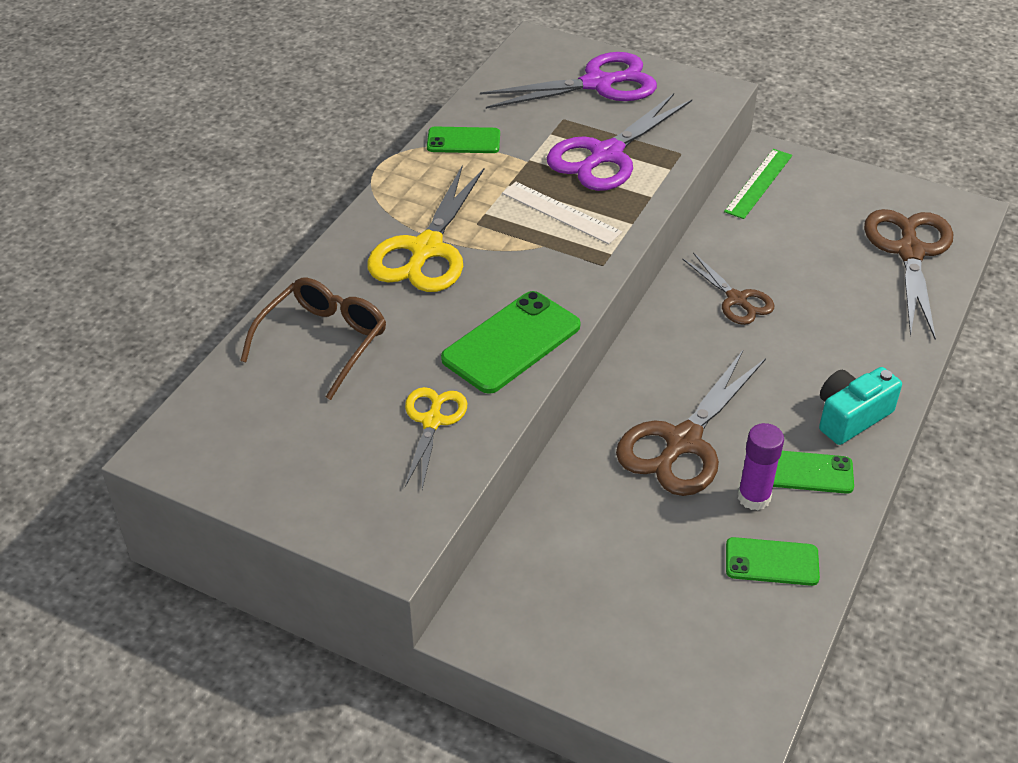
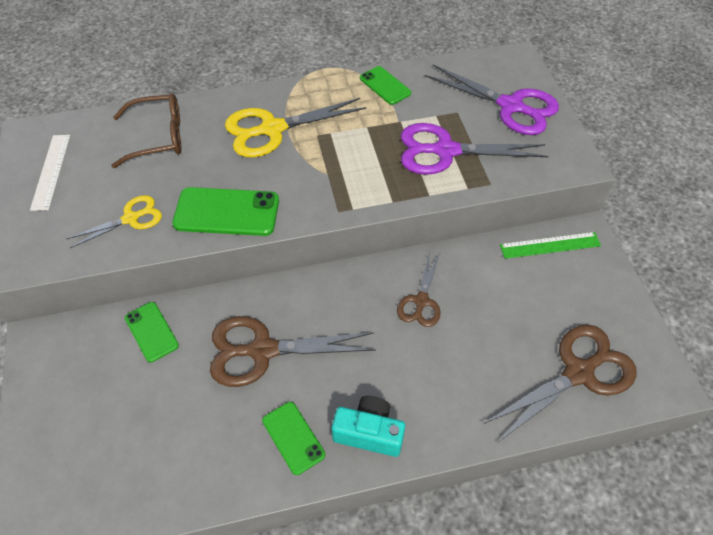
camera: 50 degrees right, 10 degrees up
(561, 212) = (366, 164): white ruler -> white ruler (51, 171)
(754, 497) = (244, 418): purple glue stick -> none
(771, 562) = (194, 463): green phone -> green phone (151, 332)

